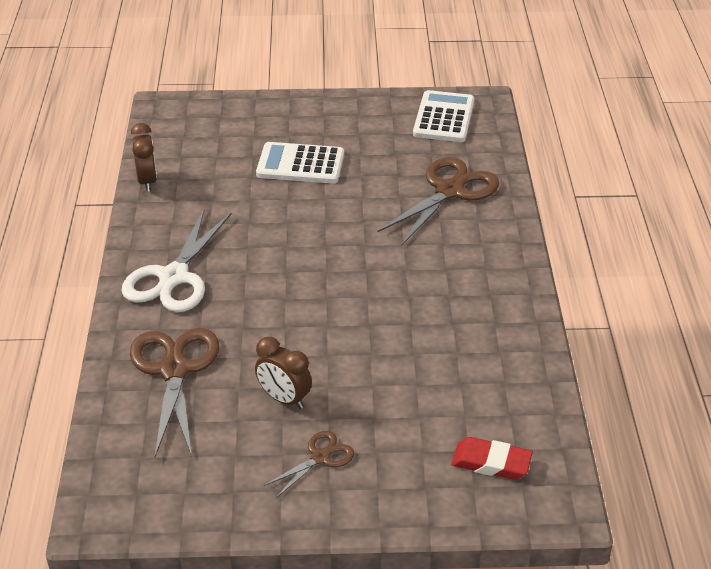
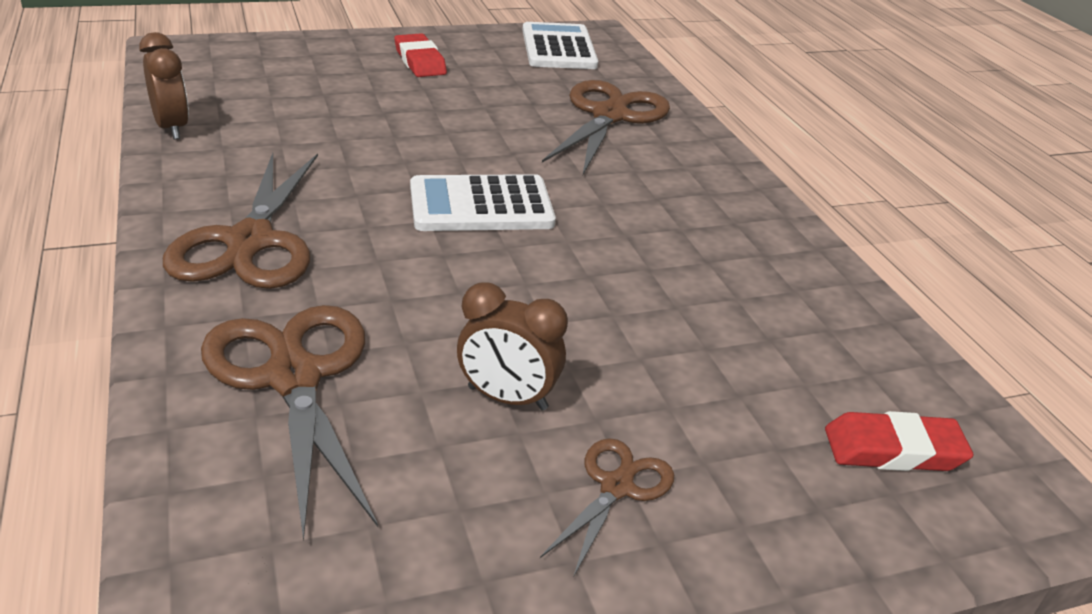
camera: 20 degrees left, 5 degrees down
(174, 277) = (250, 242): white scissors -> brown scissors
(300, 164) = (395, 99): white calculator -> white calculator (481, 206)
(331, 127) = (419, 61): none -> red eraser

